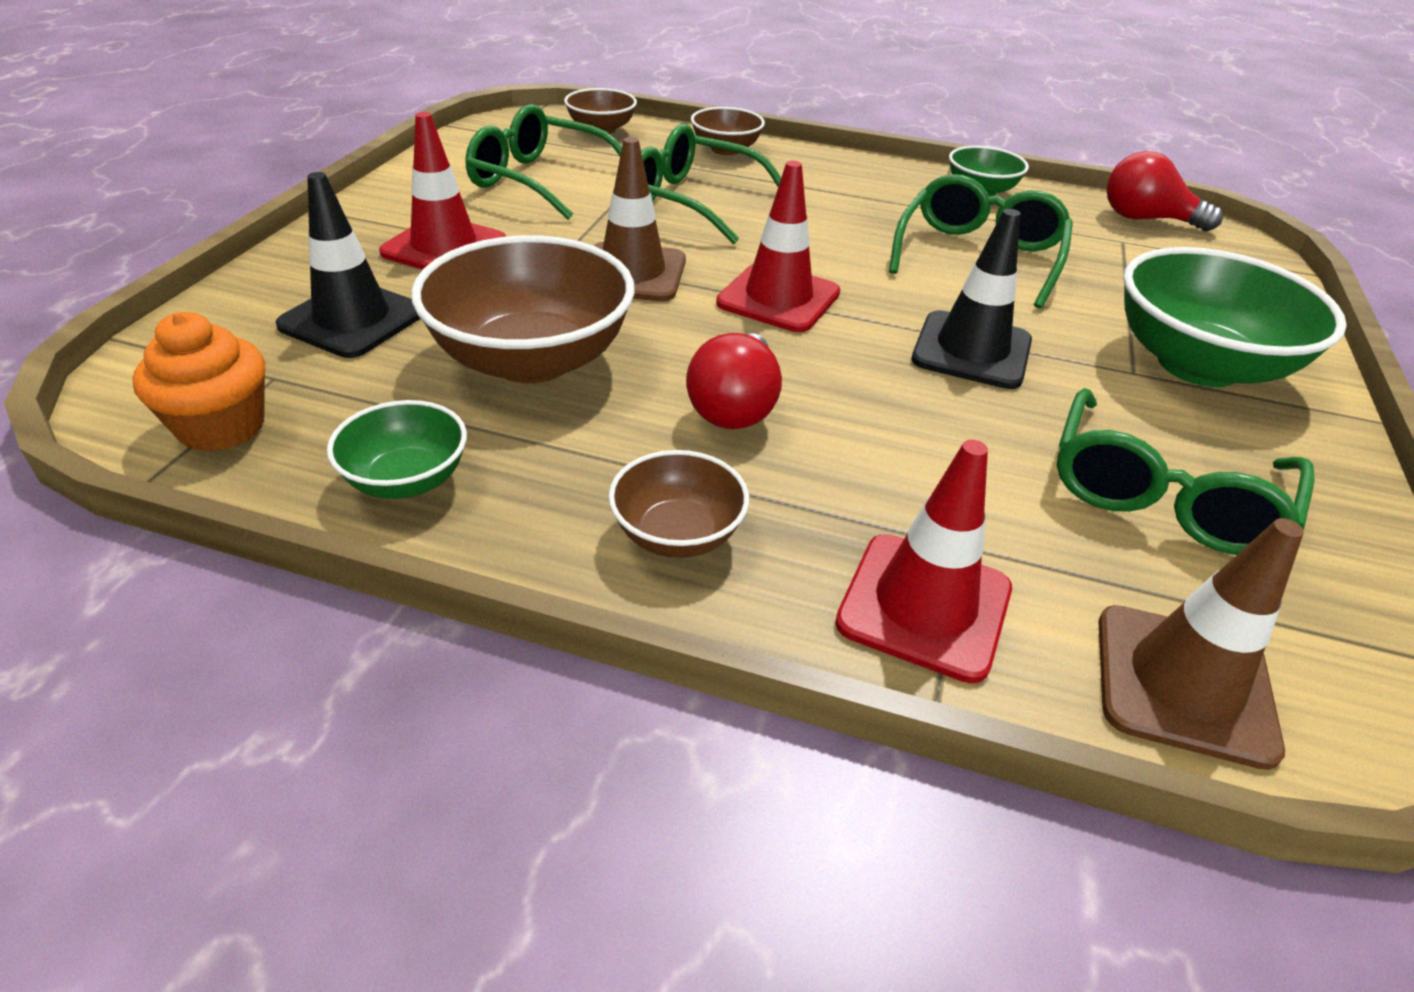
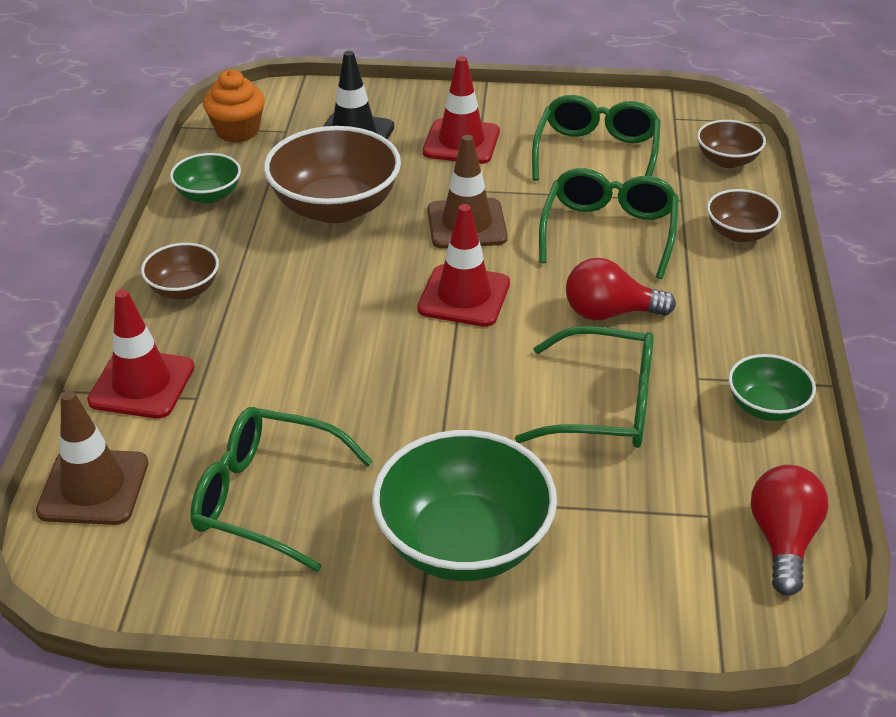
camera: 80 degrees right, 0 degrees up
(735, 406) = (311, 294): red light bulb -> red light bulb (610, 313)
(971, 350) = (428, 401): black traffic cone -> none

